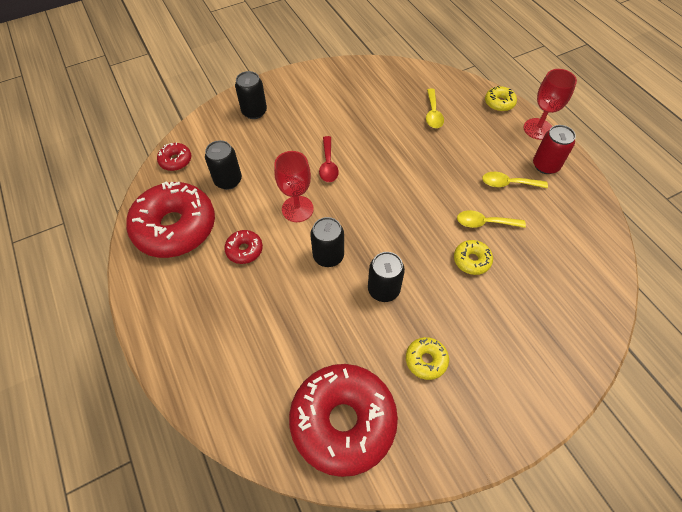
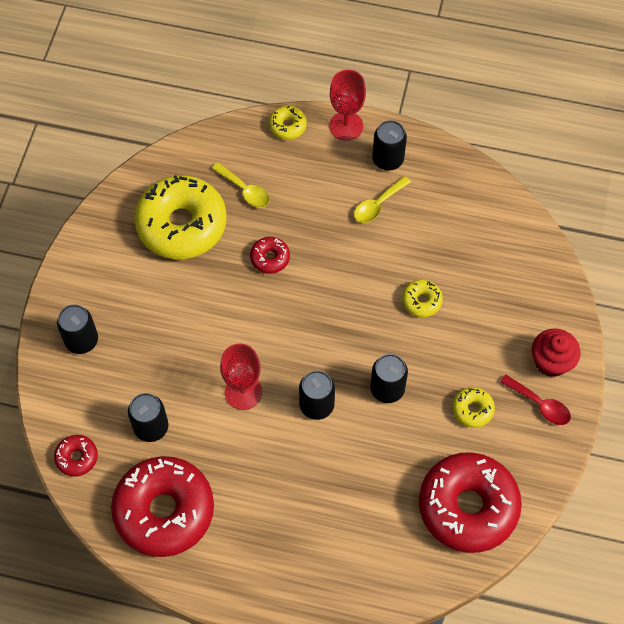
camera: 50 degrees left, 5 degrees up
(244, 250) = (247, 468): red donut -> red donut (270, 258)
(328, 164) = (217, 327): red spoon -> red spoon (539, 404)
(376, 103) = (182, 225): none -> yellow donut
(484, 223) = (397, 259): yellow spoon -> none
(527, 389) = (551, 361): none -> red cupcake
(545, 165) = (388, 159): red can -> black can

